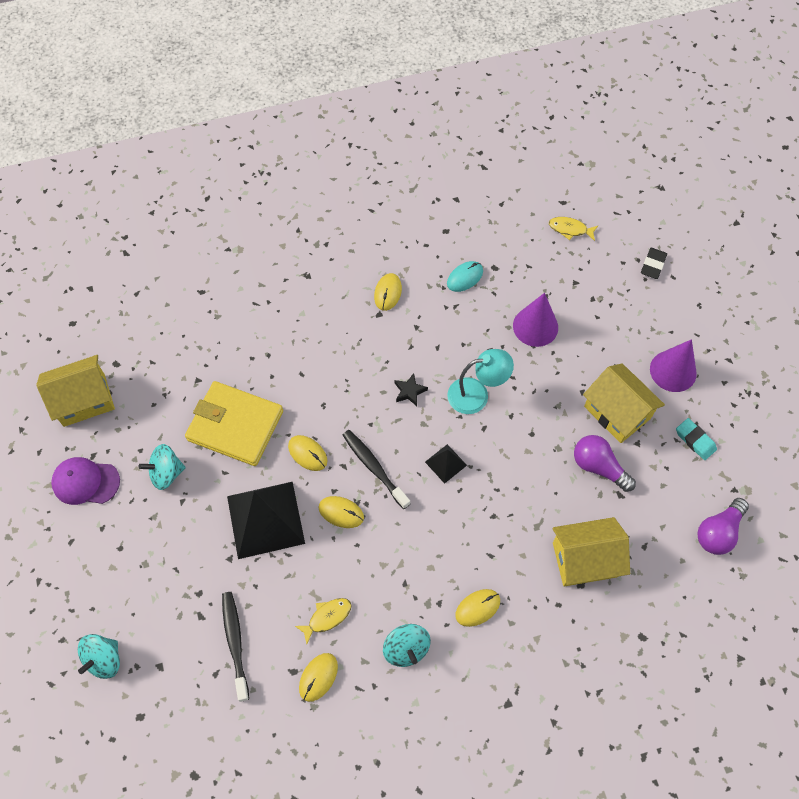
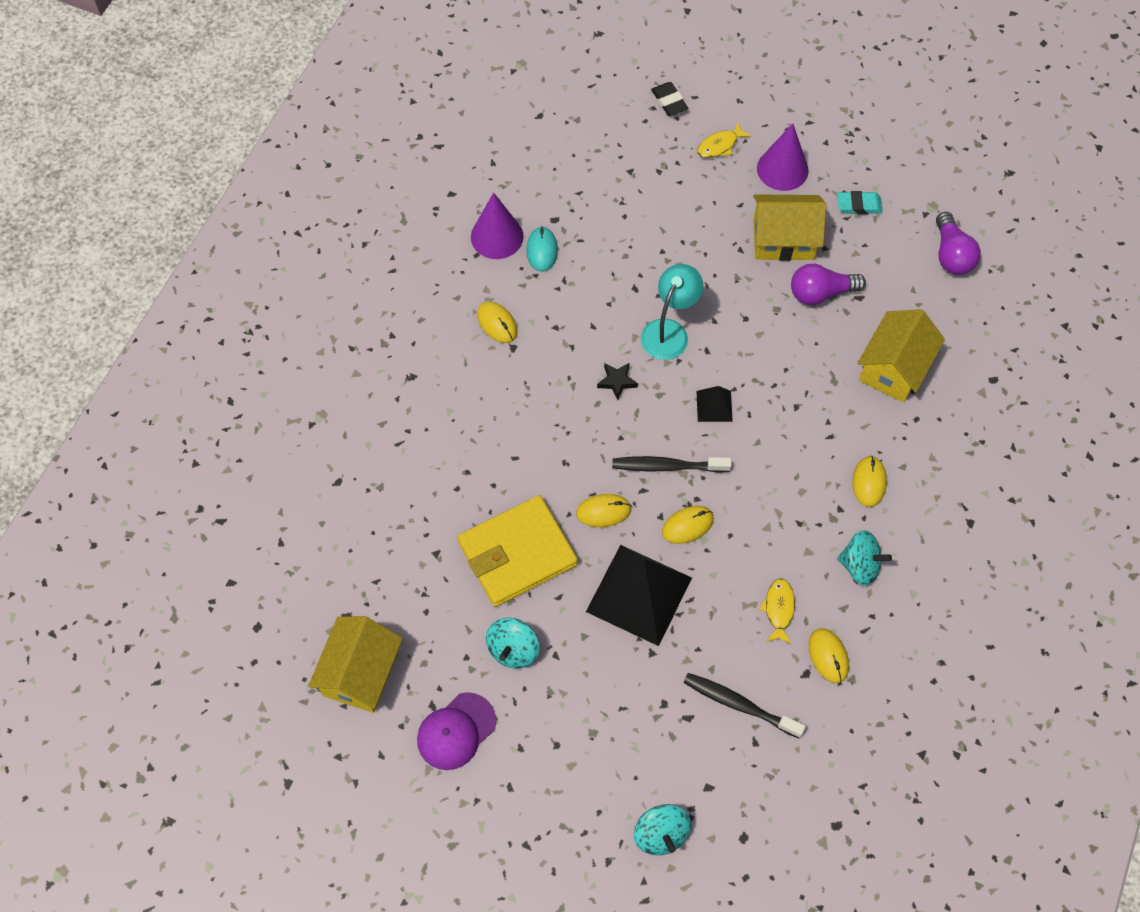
camera: 50 degrees left, 0 degrees up
(535, 326) = (645, 235): purple cone -> purple cone (497, 236)
(570, 229) = (573, 132): yellow fish -> yellow fish (720, 145)

